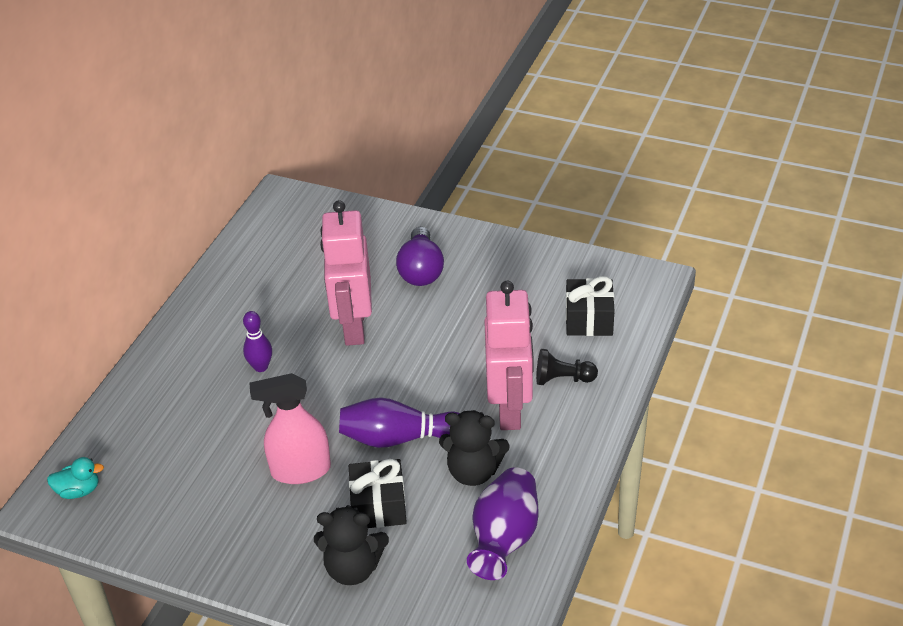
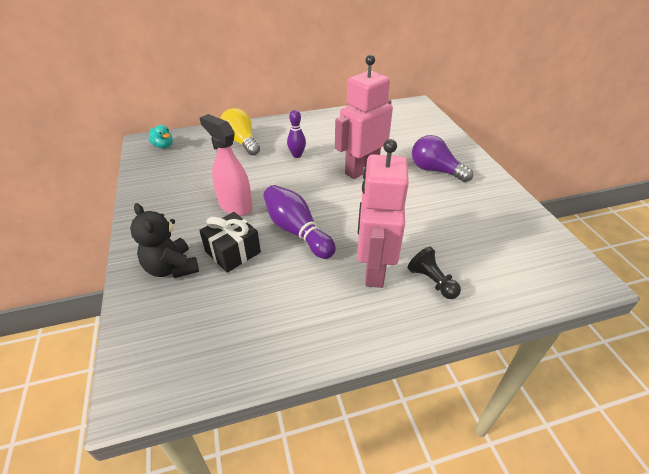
camera: 50 degrees right, 0 degrees up
(167, 405) = (241, 142): none -> yellow light bulb
(421, 270) = (435, 170): purple light bulb -> purple light bulb turned 75 degrees clockwise
(473, 472) = (300, 281): black teddy bear -> none
(504, 539) = (252, 334): purple vase -> none
(510, 409) = (374, 269): pink robot -> pink robot turned 135 degrees clockwise
(589, 319) = (502, 264): black gift -> none

